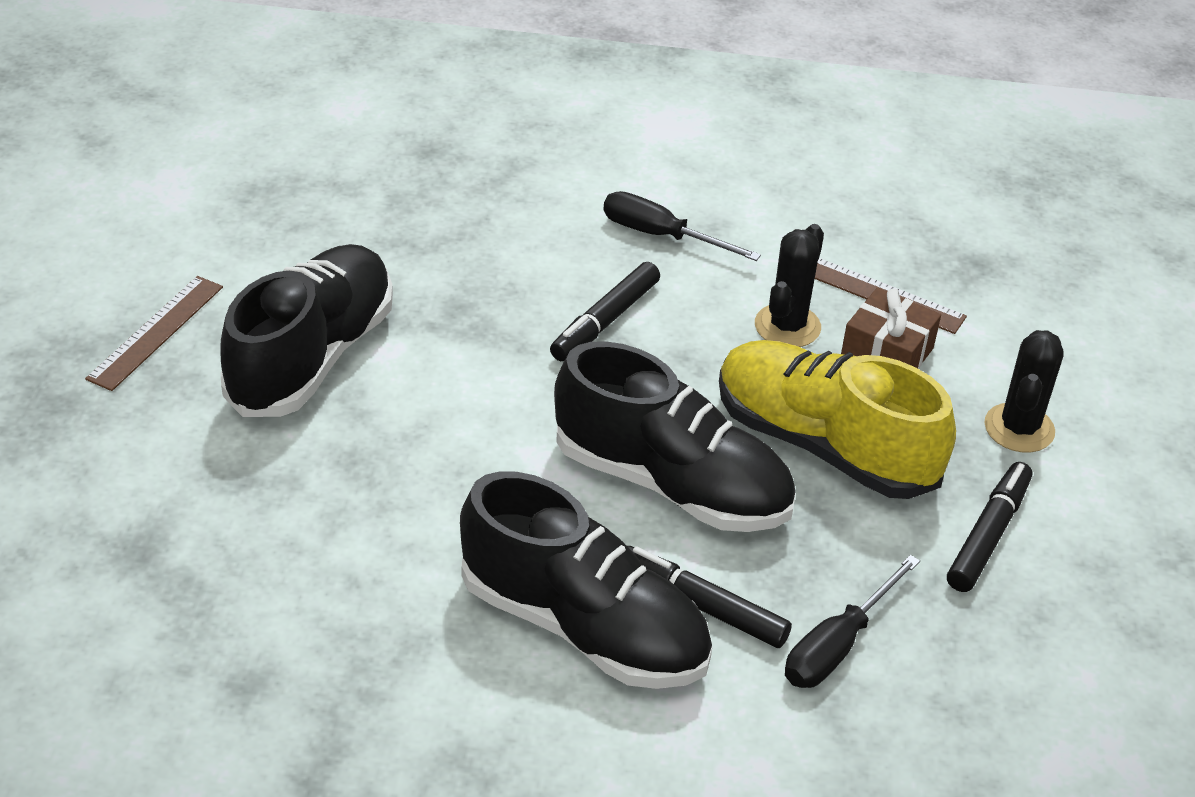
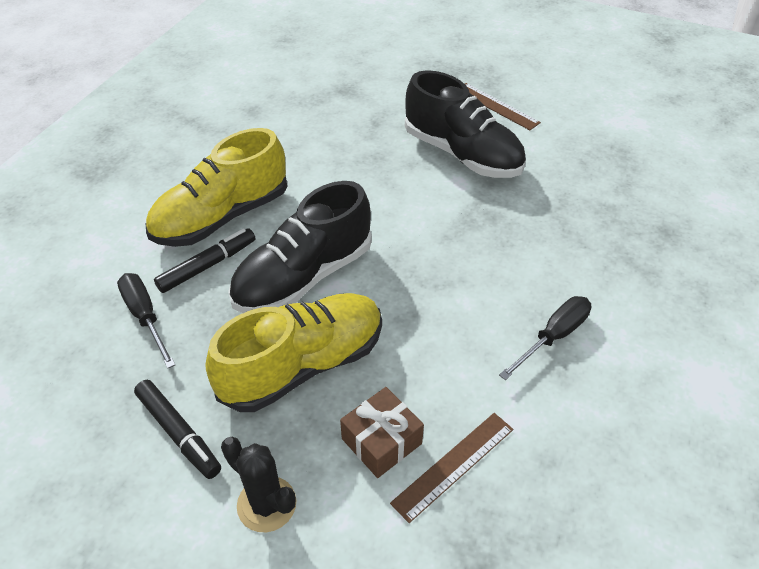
camera: 110 degrees right, 5 degrees up
(584, 626) = (222, 217): black shoe -> yellow shoe
(605, 321) = (462, 282): black marker -> none
(787, 326) = (431, 384): black cactus -> none

